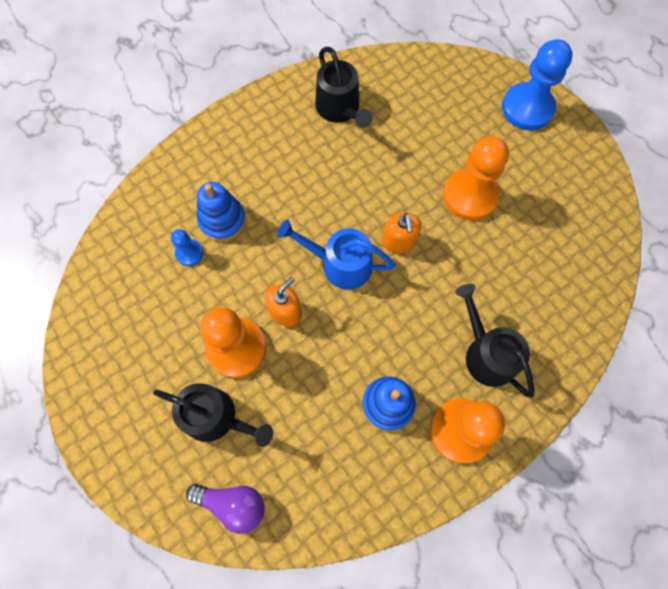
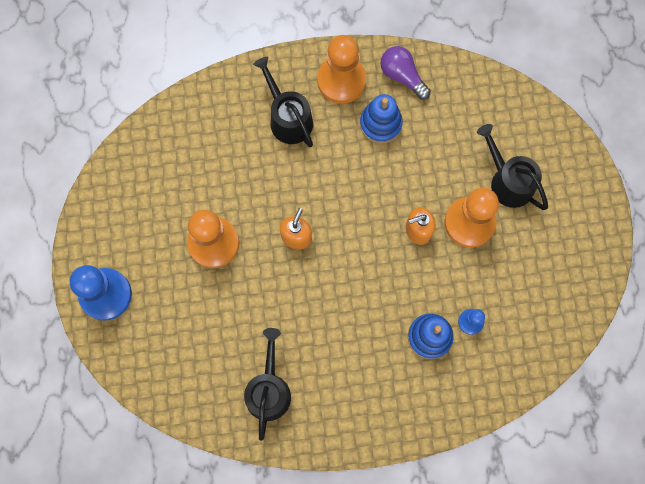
camera: 150 degrees left, 5 degrees up
(233, 504) = (522, 119): purple light bulb -> purple light bulb (402, 76)
(340, 264) = (354, 244): blue watering can -> none
(486, 354) = (288, 118): black watering can -> black watering can turned 150 degrees clockwise

